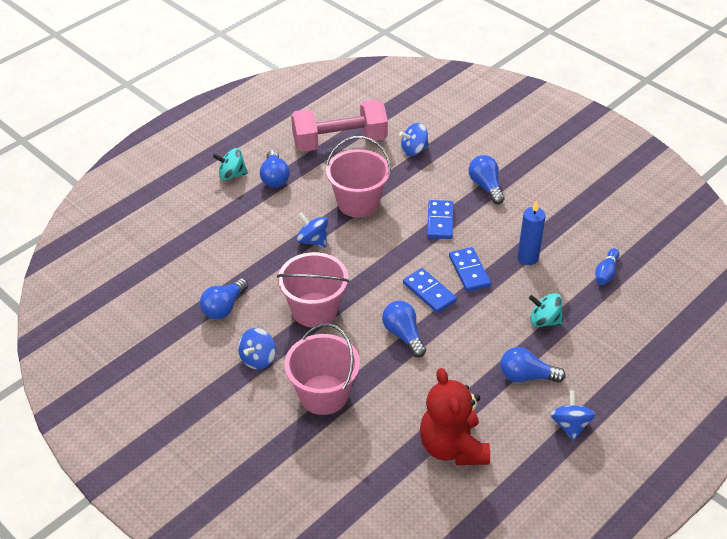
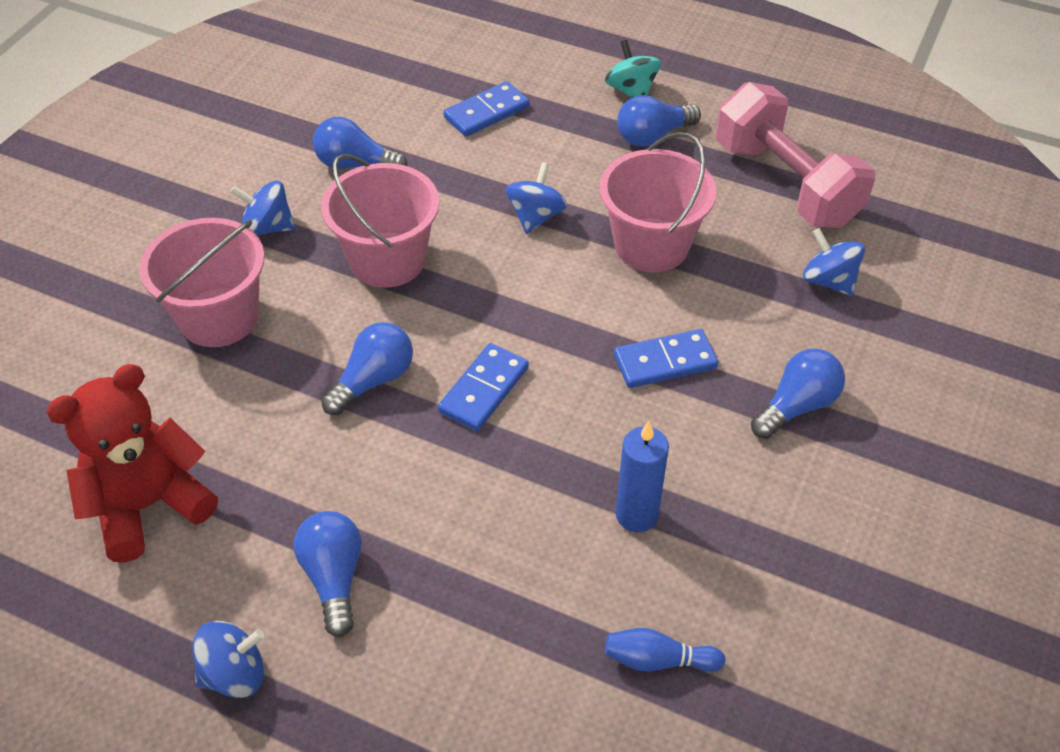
camera: 70 degrees right, 5 degrees up
(469, 271) = (560, 433): blue domino -> blue domino (486, 112)
(544, 321) = (482, 577): turquoise spinning top -> none

